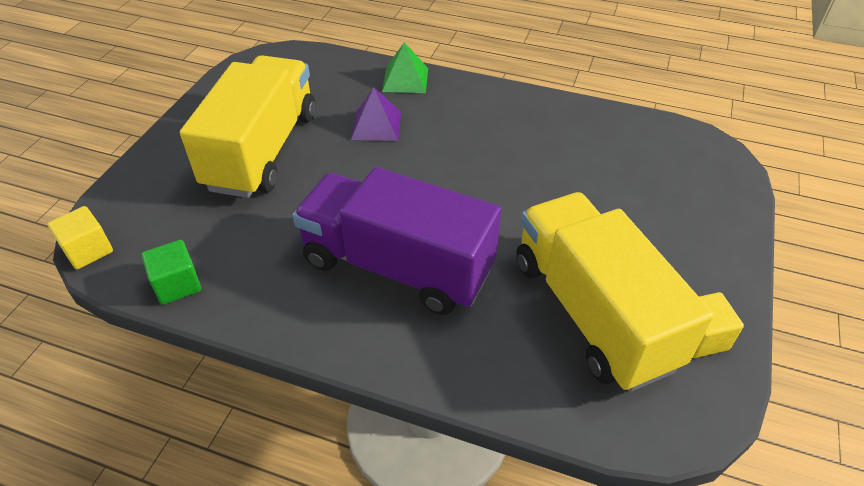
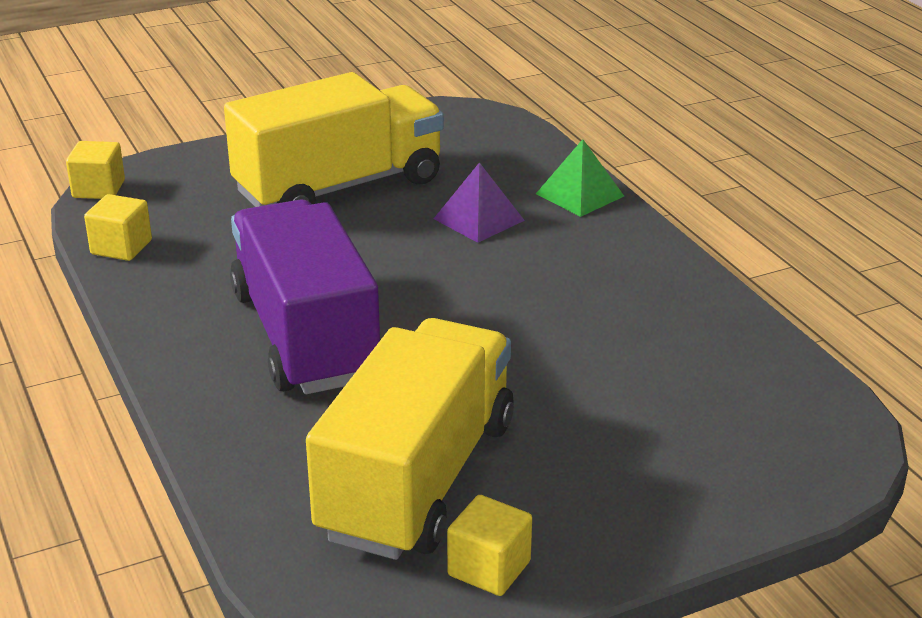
camera: 45 degrees right, 15 degrees down
(177, 284) = (121, 247): green cube -> yellow cube

